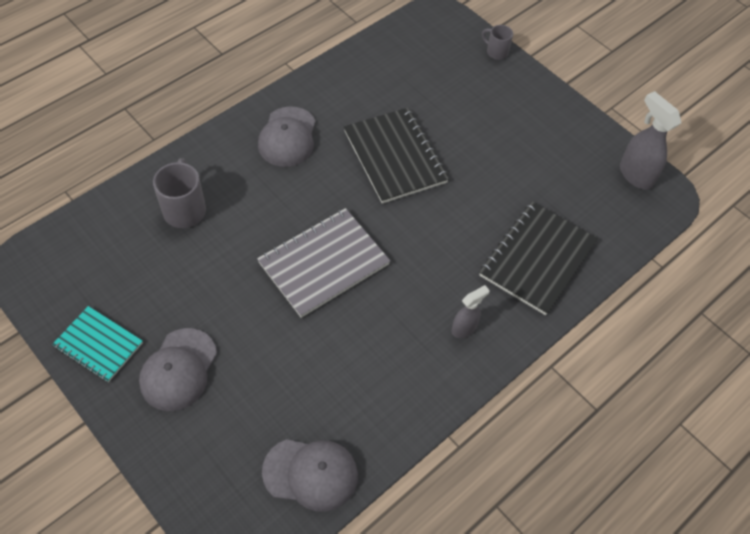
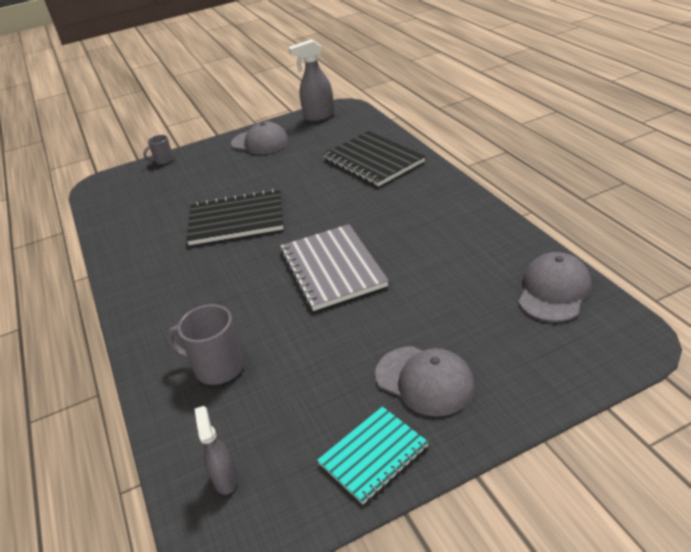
camera: 65 degrees left, 20 degrees down
(287, 137) = (170, 283): grey cap -> grey cap (260, 142)
(464, 328) = (425, 198): grey spray bottle -> grey spray bottle (225, 479)

